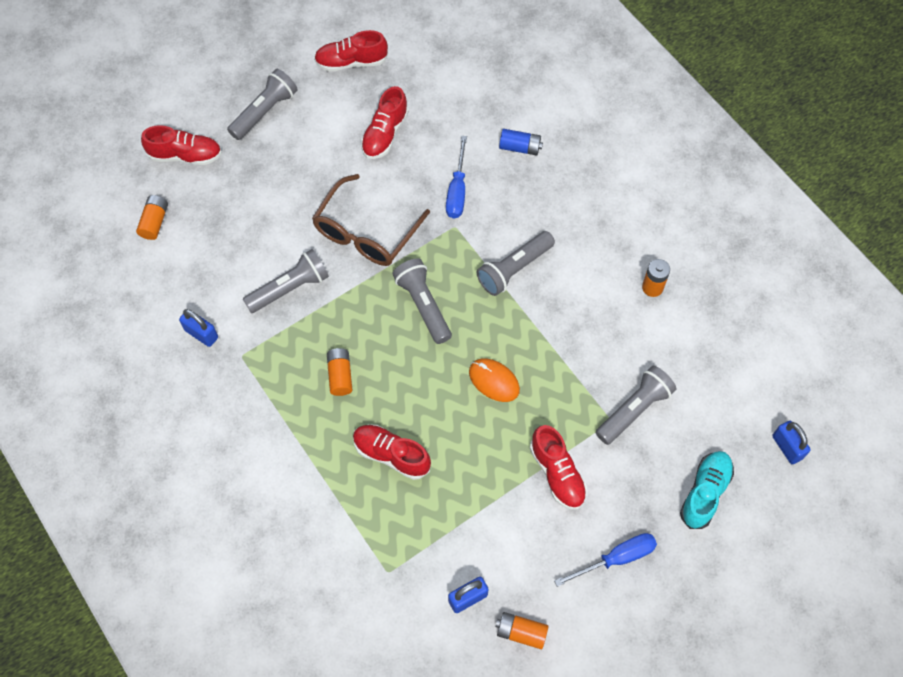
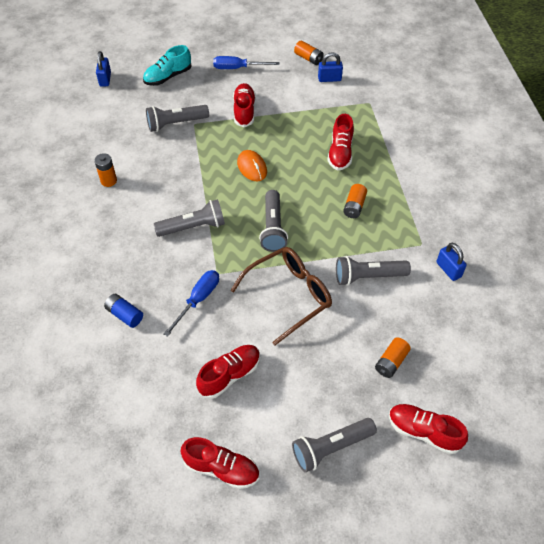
camera: 155 degrees left, 10 degrees down
(154, 222) = (468, 376): orange battery -> orange battery (391, 362)
(391, 455) = (340, 153): red shoe -> red shoe turned 45 degrees clockwise

